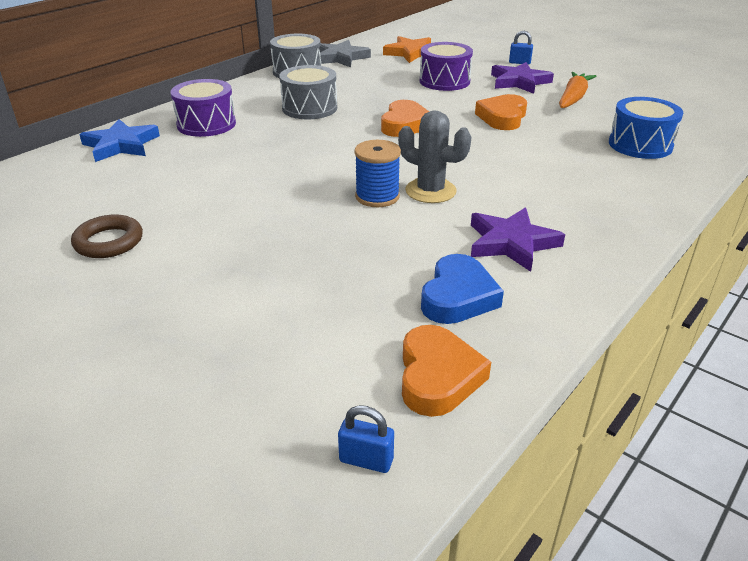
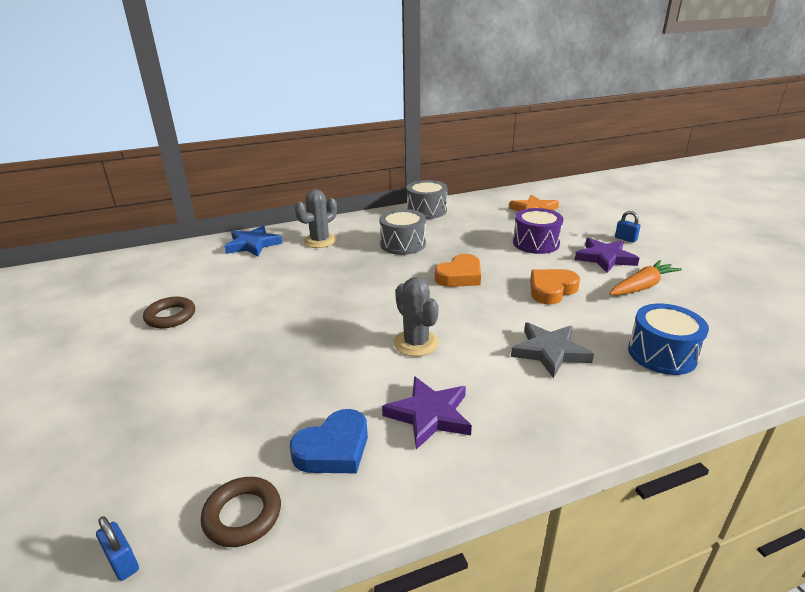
camera: 30 degrees right, 5 degrees down
(206, 124) = (320, 241): purple drum -> grey cactus
(340, 58) = (472, 205): grey star -> grey star (550, 352)
(377, 196) = (370, 335): blue spool -> none
(438, 376) = (242, 515): orange heart -> brown ring

